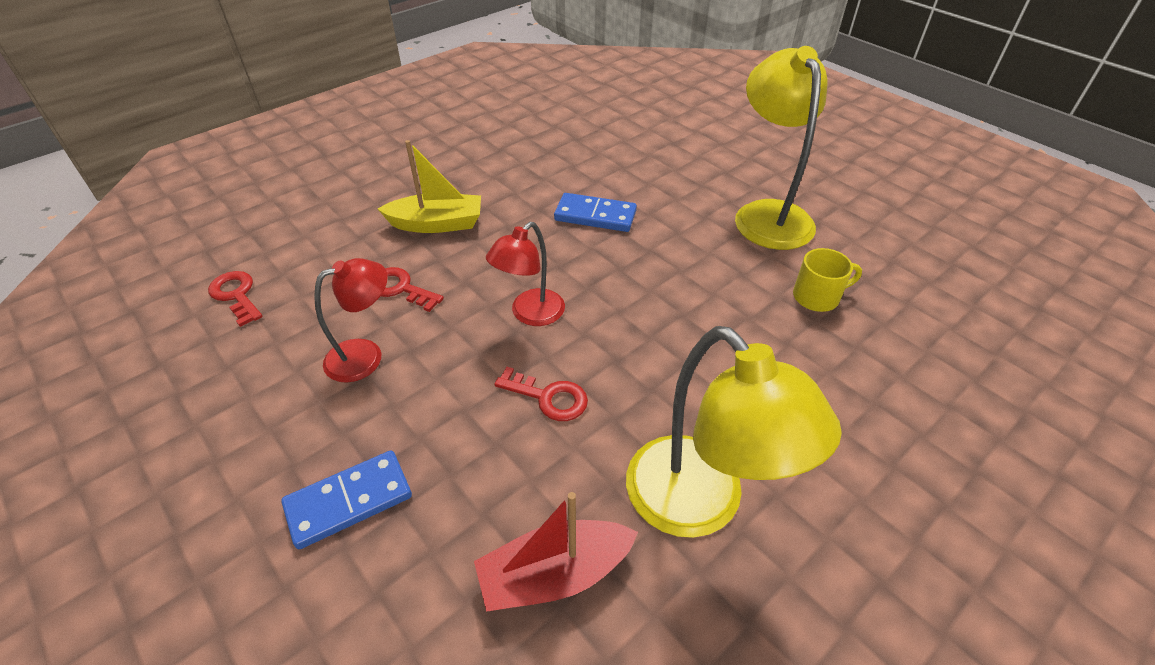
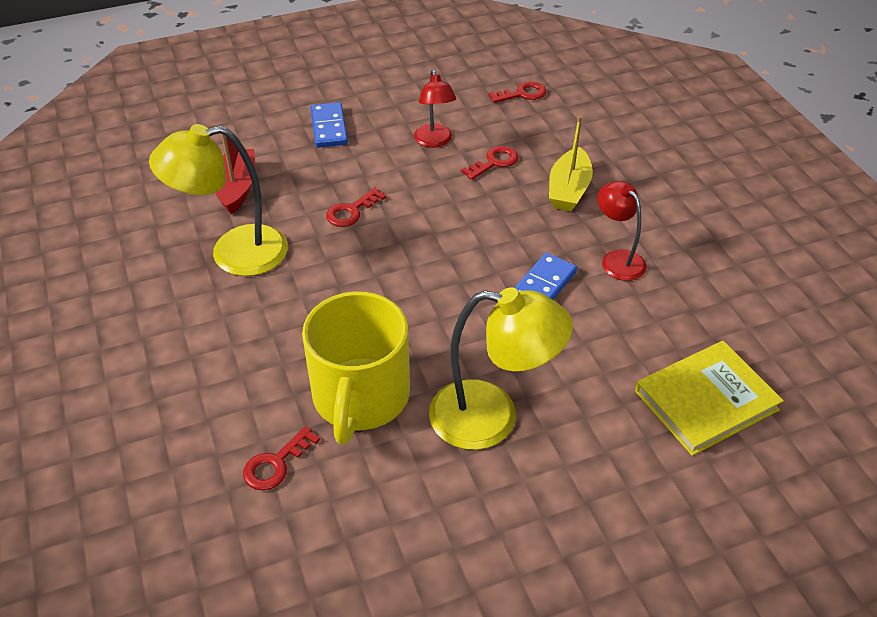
camera: 110 degrees right, 0 degrees up
(530, 314) = (433, 219): red lamp -> red lamp (617, 259)
(666, 124) = (706, 400): none -> yellow book
(817, 297) = (360, 397): yellow mug -> yellow mug, size x2.25
(938, 330) = (276, 464): none -> red key

